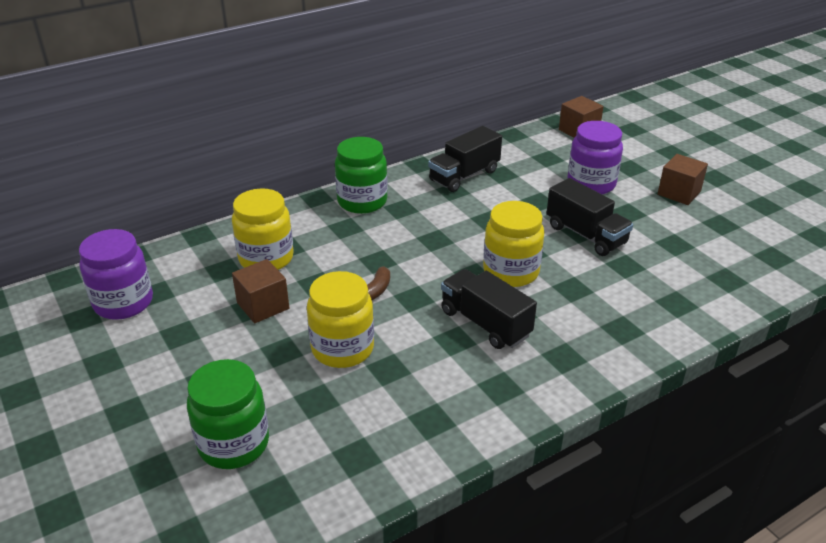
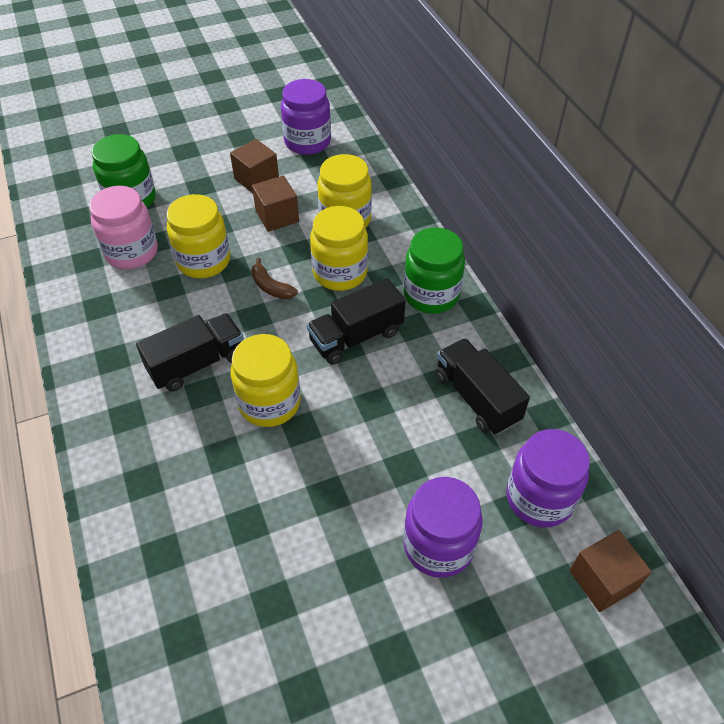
camera: 100 degrees right, 15 degrees up
(337, 415) = (131, 252): none -> pink jar
(344, 253) = (340, 273): none -> yellow jar
(535, 150) = (539, 498): none -> purple jar
(586, 235) = (319, 499): black truck -> black truck (356, 336)
(679, 193) = (396, 666): brown cube -> brown cube (256, 179)

